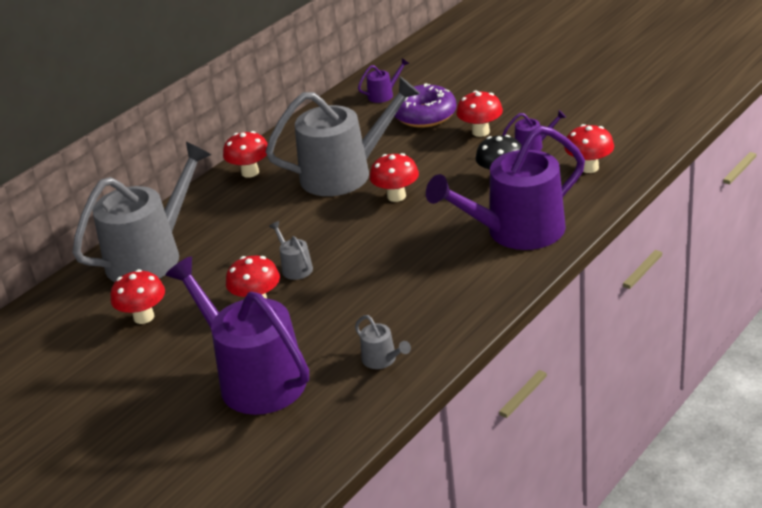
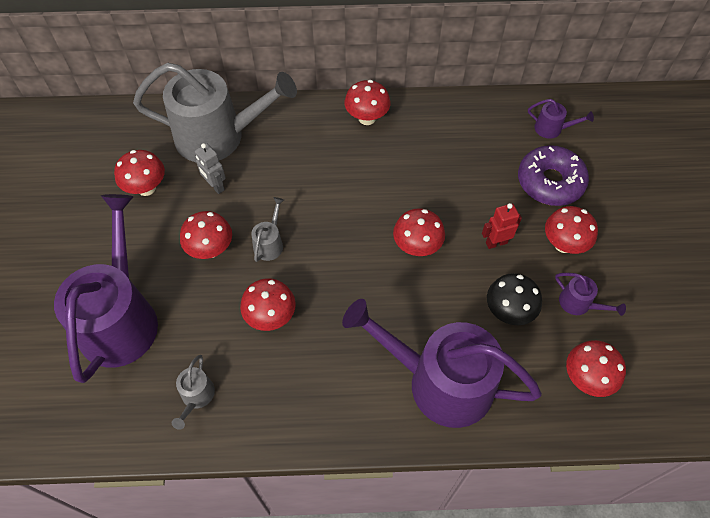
camera: 45 degrees right, 25 degrees up
(199, 276) = (215, 186): none -> grey robot
(344, 174) = (417, 184): grey watering can -> none
(361, 292) = (271, 317): none -> red mushroom
(441, 159) = (496, 242): none -> red robot

